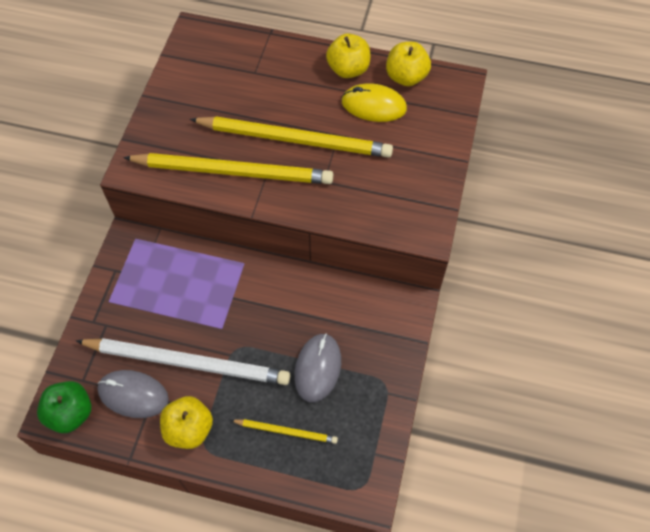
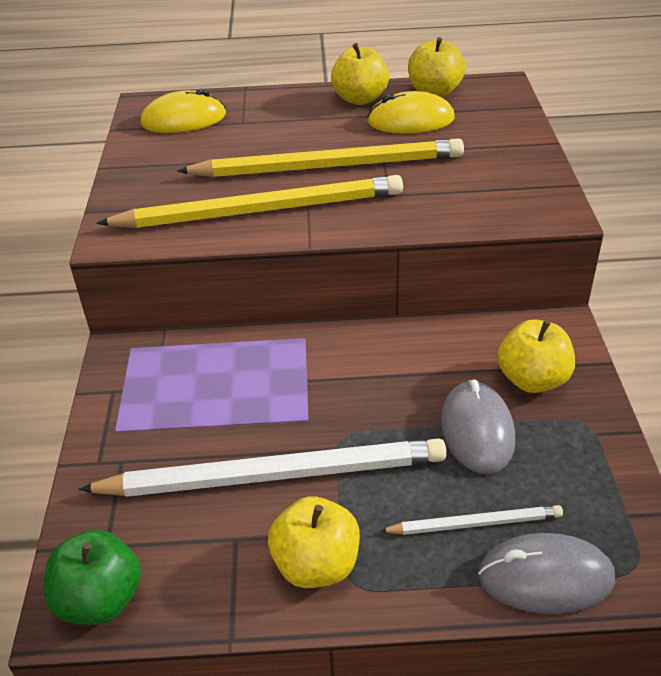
camera: 15 degrees left, 20 degrees down
(133, 395) = (201, 542): grey mouse -> grey mouse (545, 577)
(215, 57) = (184, 119): none -> yellow mouse
(286, 431) = (475, 523): yellow pencil -> white pencil
(370, 341) = (532, 379): none -> yellow apple

